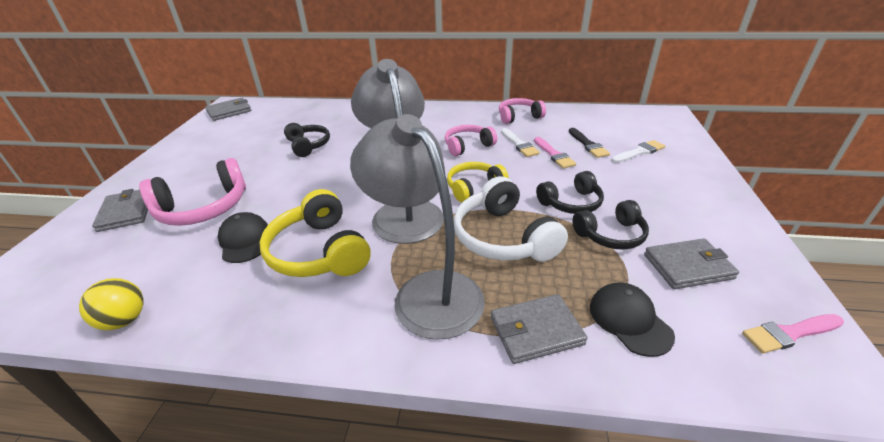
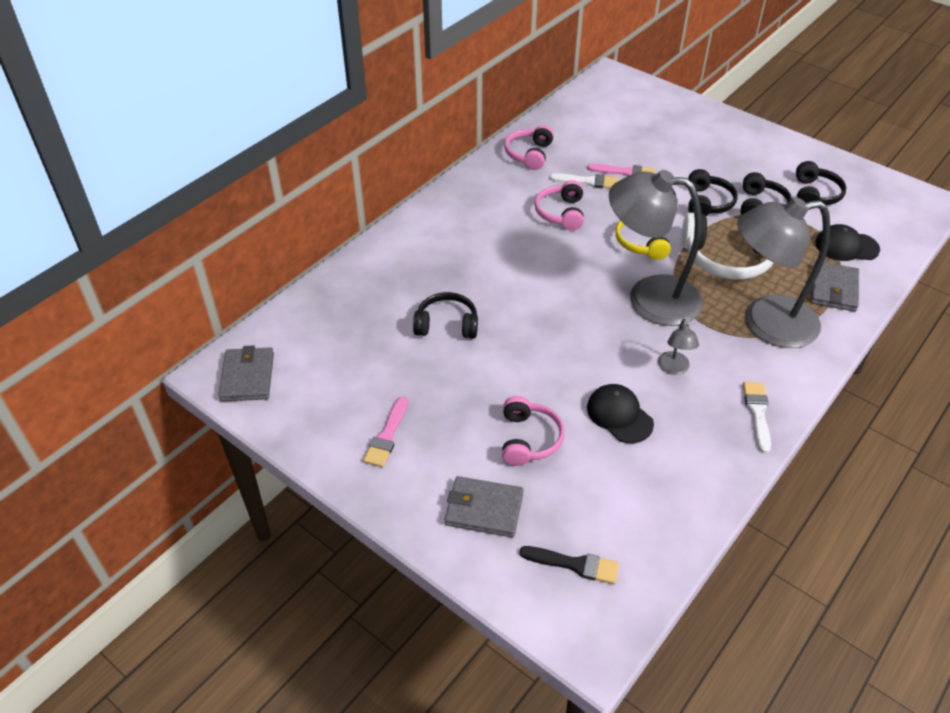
camera: 60 degrees left, 10 degrees up
(124, 320) = (693, 513): yellow ball -> none
(203, 208) = (528, 439): pink headphones -> pink headphones, size x0.64
(245, 240) = (619, 415): black cap -> black cap turned 45 degrees clockwise
(319, 251) = (674, 368): yellow headphones -> grey lamp
(588, 145) = (625, 146): black brush -> black brush (574, 565)
(639, 152) = (661, 128): white brush -> white brush (757, 413)
(688, 266) = (814, 194): grey wallet -> black headphones
(789, 333) = (888, 196): pink brush -> pink brush (387, 436)

